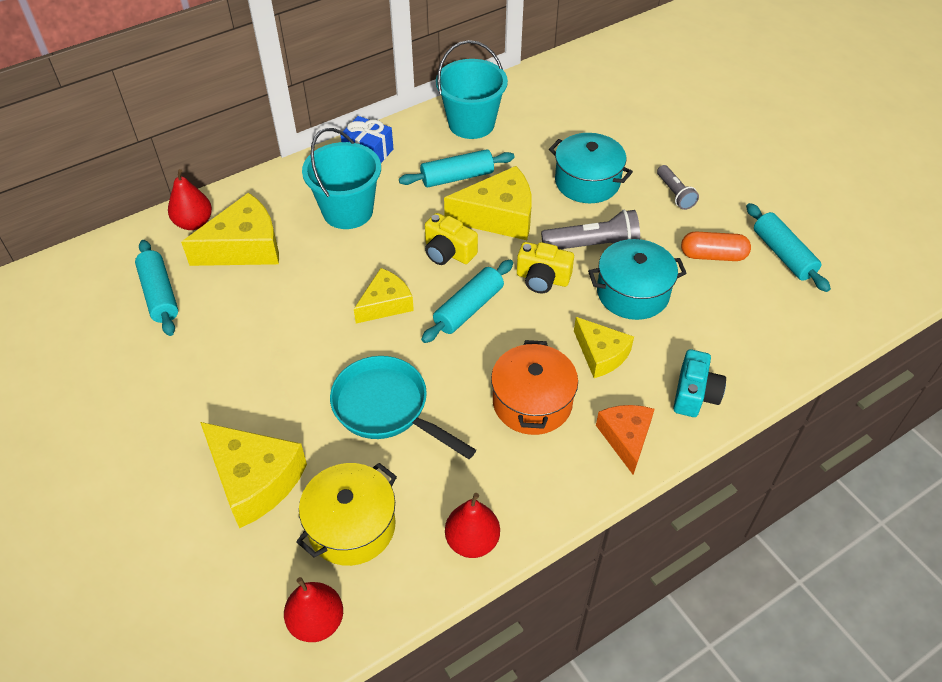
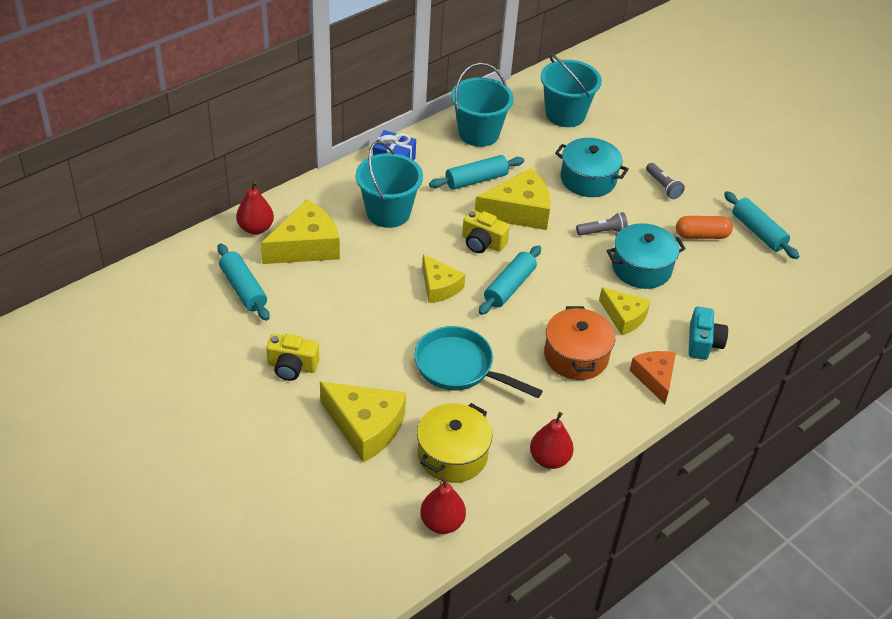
camera: 10 degrees left, 5 degrees down
(385, 304) = (439, 287): yellow cheese -> yellow cheese turned 105 degrees clockwise
(542, 279) = (565, 260): yellow camera -> yellow camera (292, 366)
(574, 106) = (565, 114): none -> turquoise bucket
(593, 245) = (602, 231): grey flashlight -> grey flashlight, size x0.62

